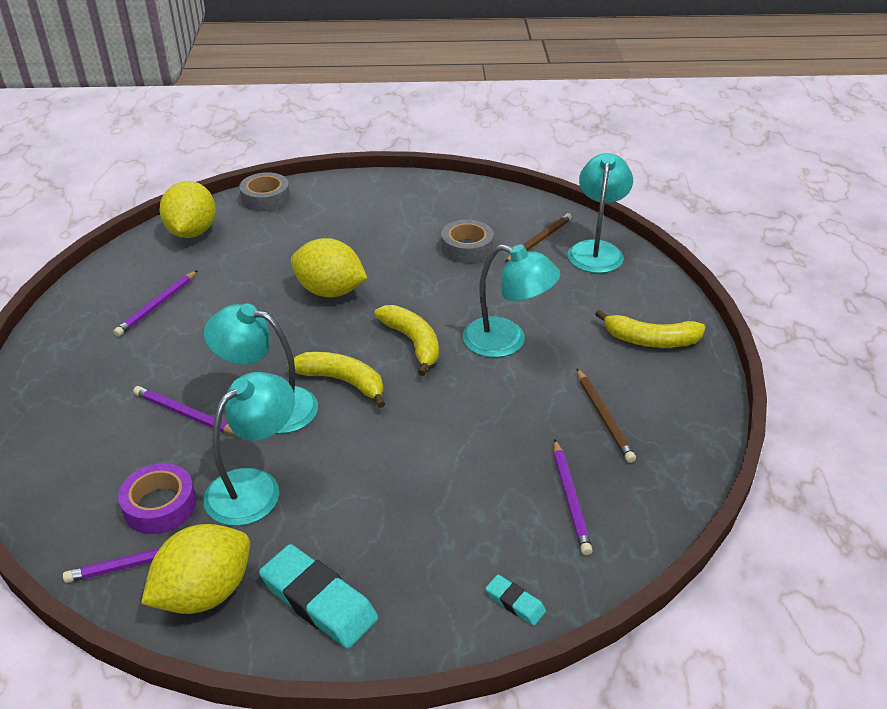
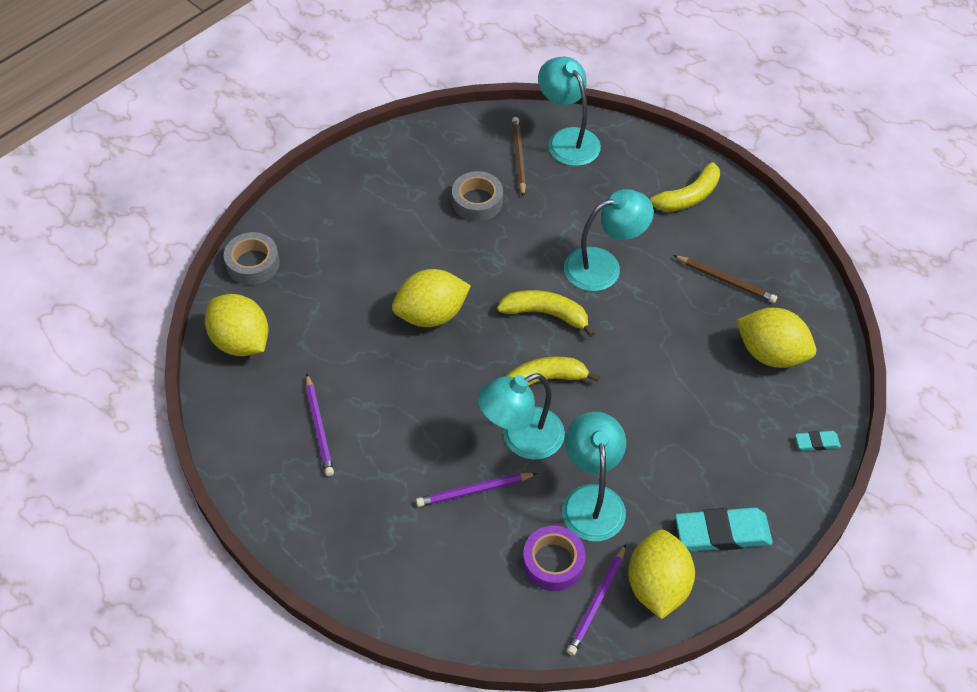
camera: 45 degrees left, 15 degrees up
(570, 498) = (771, 353): purple pencil -> yellow lemon

